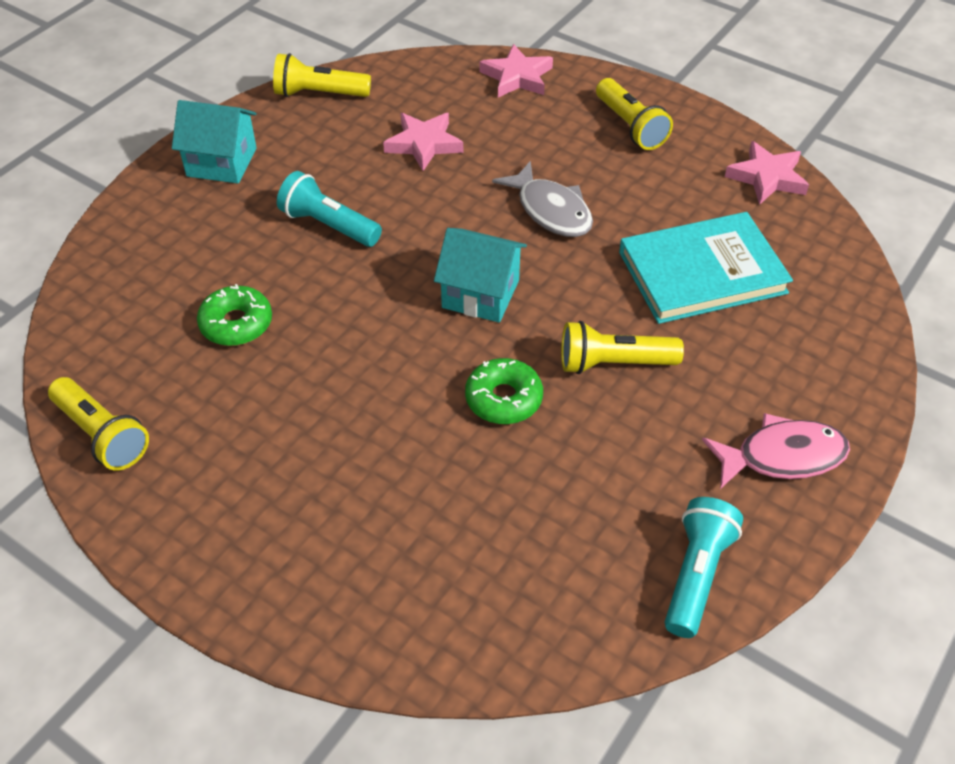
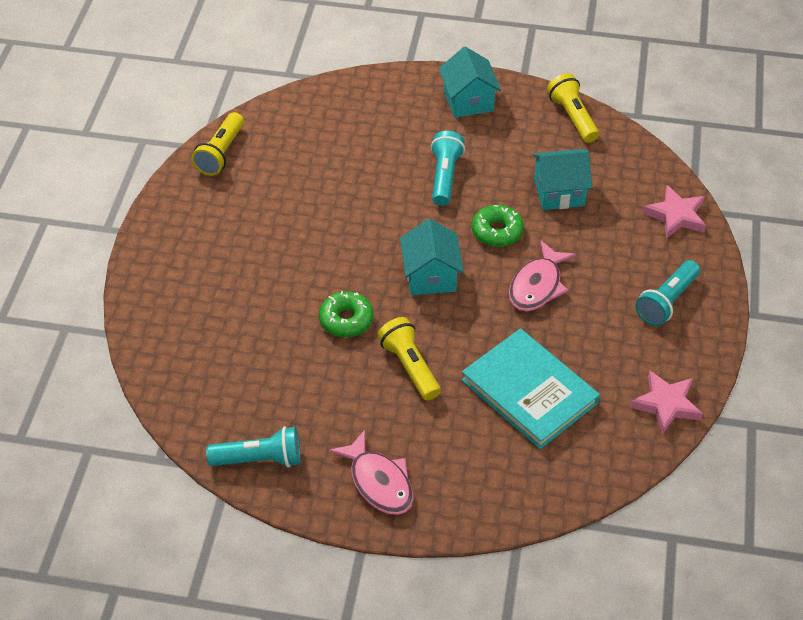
camera: 65 degrees right, 0 degrees up
(236, 324) = (333, 171): green donut -> green donut (497, 231)
(424, 144) = (559, 192): pink star -> turquoise house
(551, 210) = (537, 285): grey fish -> pink fish
(630, 126) = (666, 302): yellow flashlight -> turquoise flashlight

